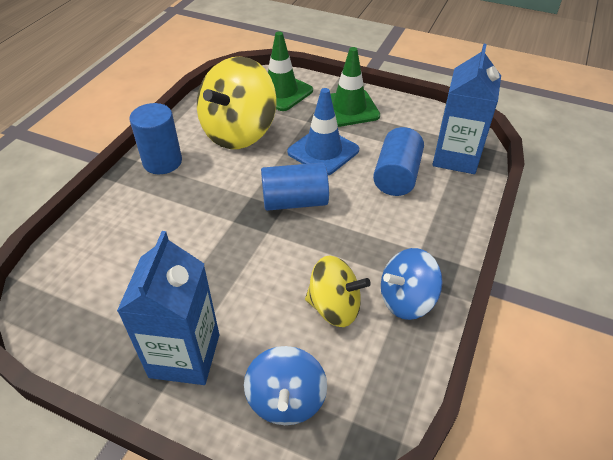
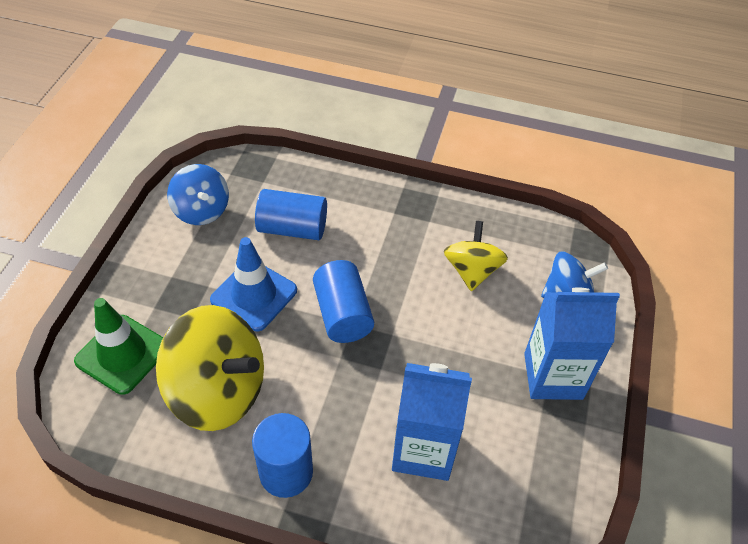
camera: 100 degrees left, 5 degrees up
(349, 108) = (166, 275): green traffic cone -> none
(406, 300) = (451, 222): blue spinning top -> blue spinning top (201, 210)
(456, 157) = (258, 181): blue carton -> blue carton (423, 450)

